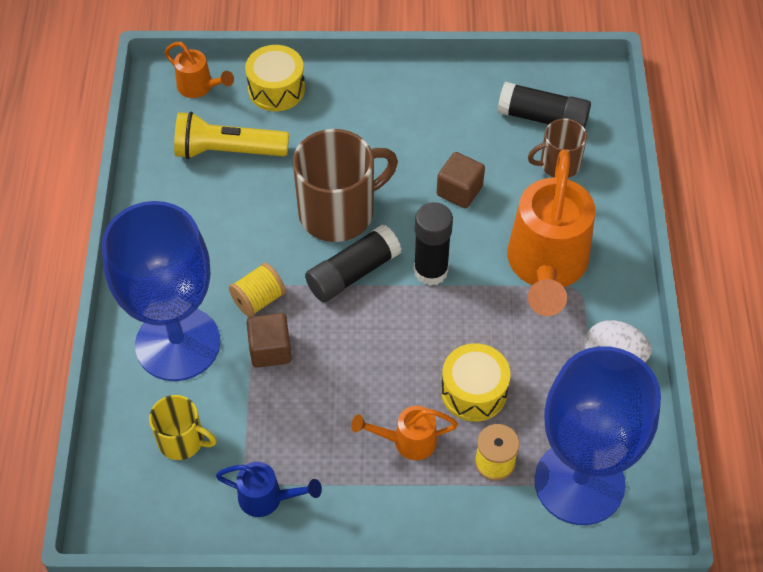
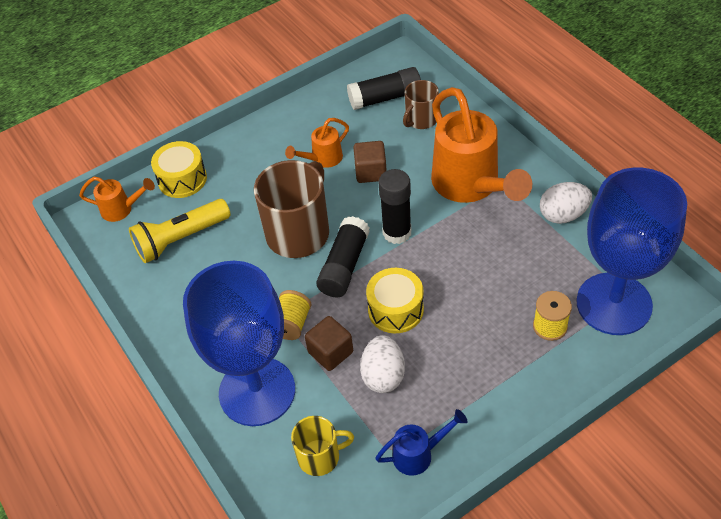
camera: 30 degrees left, 5 degrees down
(298, 404) = (383, 375): none -> white egg
(407, 441) = (480, 351): orange watering can -> orange watering can (322, 159)
(474, 391) = (495, 291): yellow drum -> yellow drum (395, 309)

